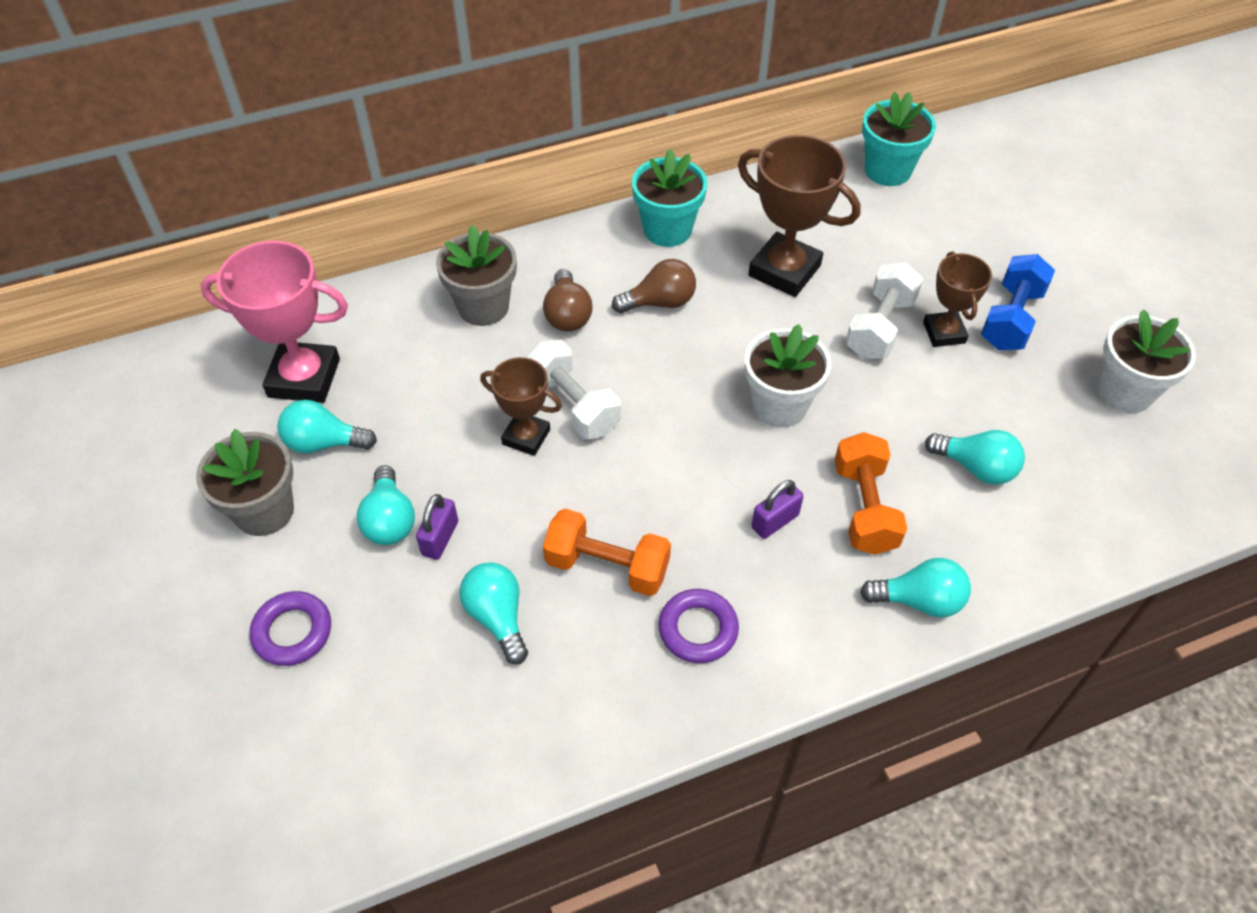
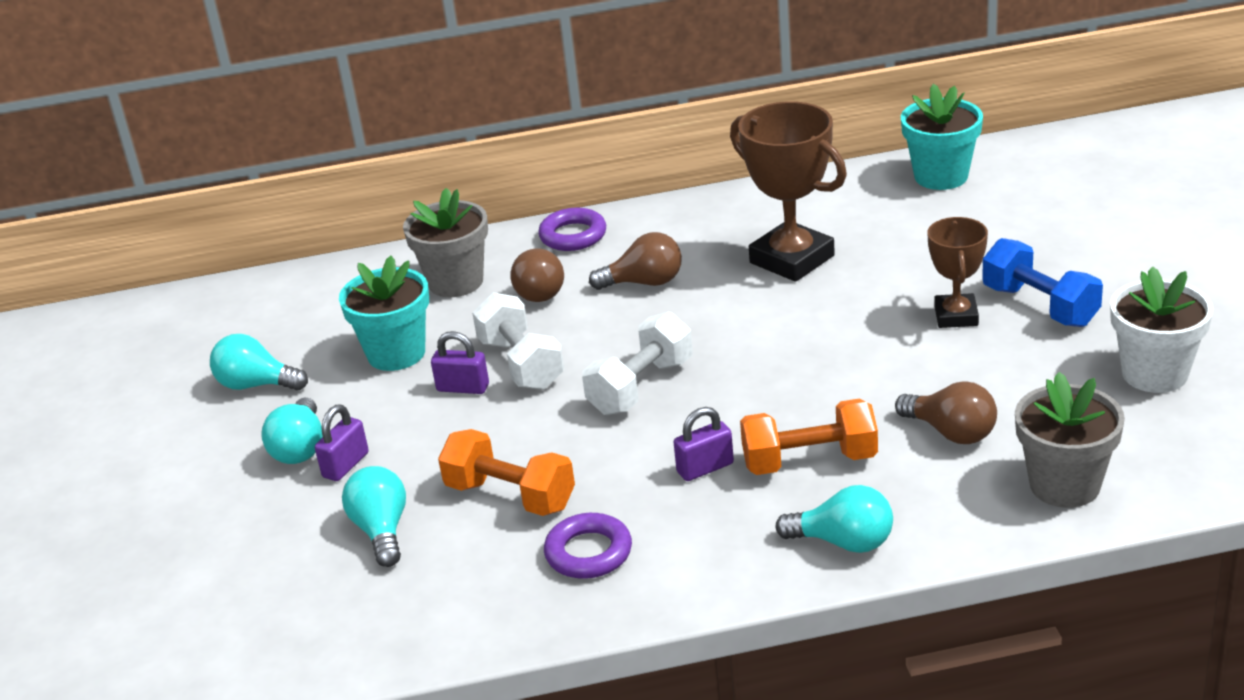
camera: 15 degrees right, 20 degrees down
(264, 511) = (179, 436): grey flower pot -> grey flower pot (1064, 485)
(292, 632) = (174, 531): purple ring -> purple ring (573, 235)
(304, 378) = (255, 333): pink trophy -> none
(526, 437) = (463, 388): brown trophy -> purple padlock
(667, 230) = (674, 223): turquoise flower pot -> turquoise flower pot (396, 353)
(779, 405) = (745, 372): white flower pot -> none
(864, 508) = (809, 461): orange dumbbell -> orange dumbbell turned 75 degrees clockwise
(880, 327) = (883, 309): white dumbbell -> white dumbbell (641, 387)
(976, 467) = (951, 432): turquoise light bulb -> brown light bulb
(1011, 319) = (1040, 306): blue dumbbell -> blue dumbbell turned 75 degrees counterclockwise

